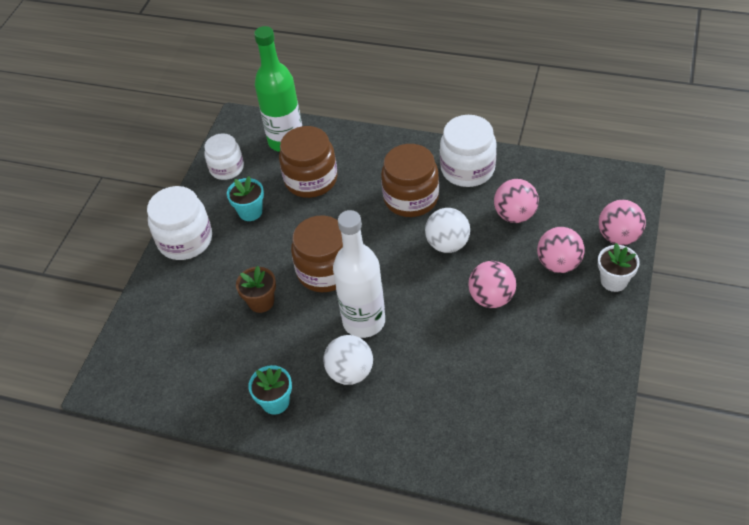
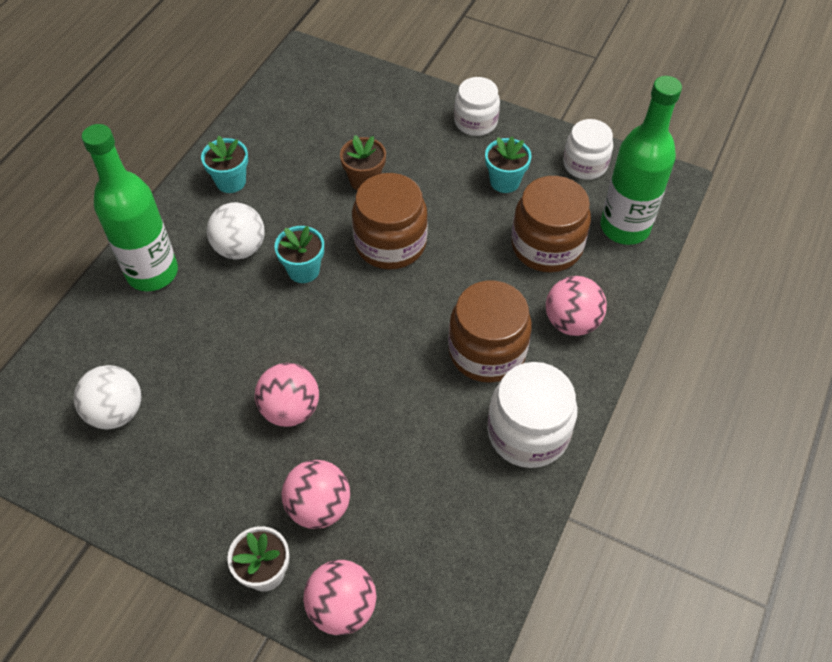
camera: 95 degrees right, 5 degrees up
(185, 240) = (475, 122): white jar -> white jar, size x0.67
(364, 321) = (303, 270): white bottle -> turquoise flower pot
(390, 431) = (152, 272): none -> green bottle
(447, 244) = (394, 378): white ball -> white ball (116, 412)
(515, 215) = (423, 473): pink ball -> pink ball (571, 322)

